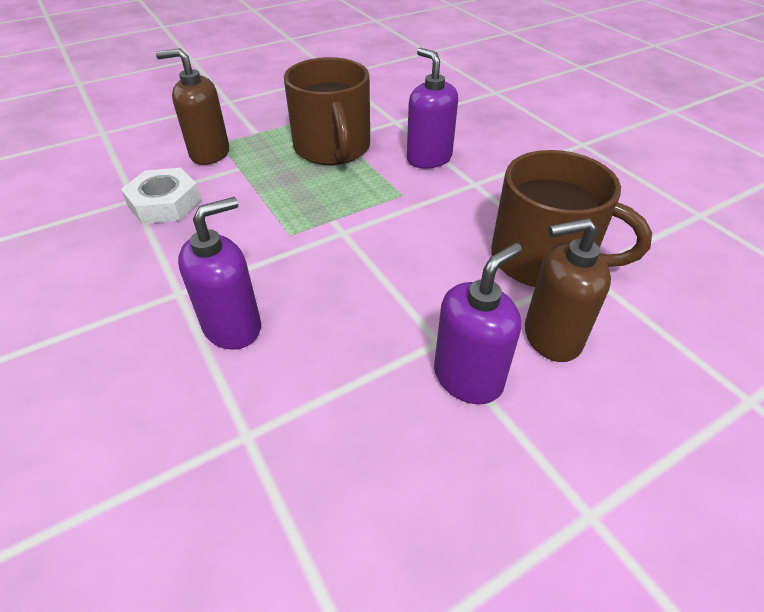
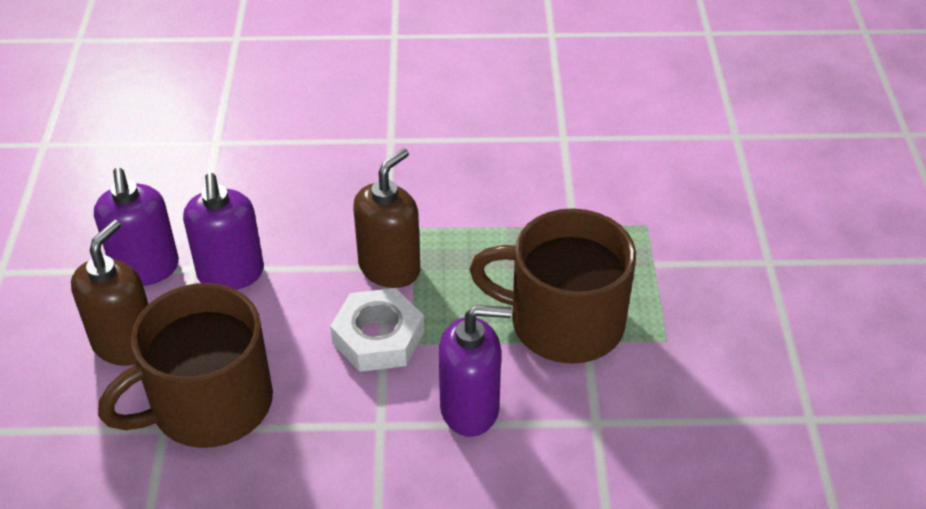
camera: 120 degrees right, 0 degrees up
(165, 203) = (538, 156): white nut -> white nut (378, 337)
(209, 153) = (624, 210): brown soap dispenser -> brown soap dispenser (390, 268)
(233, 327) = (322, 160): purple soap dispenser -> purple soap dispenser (230, 273)

